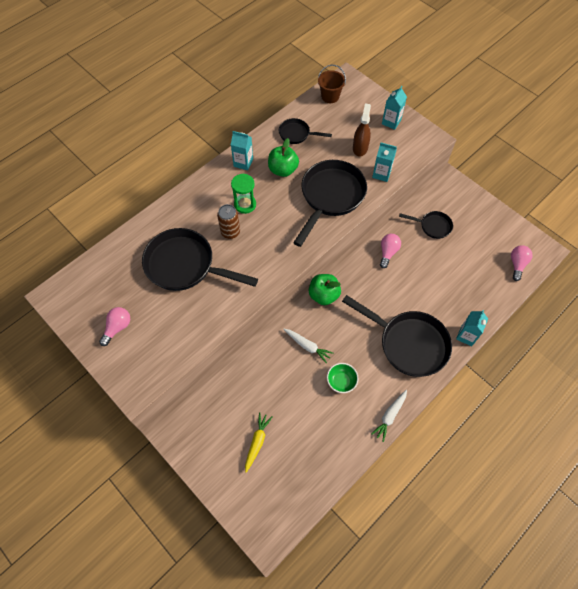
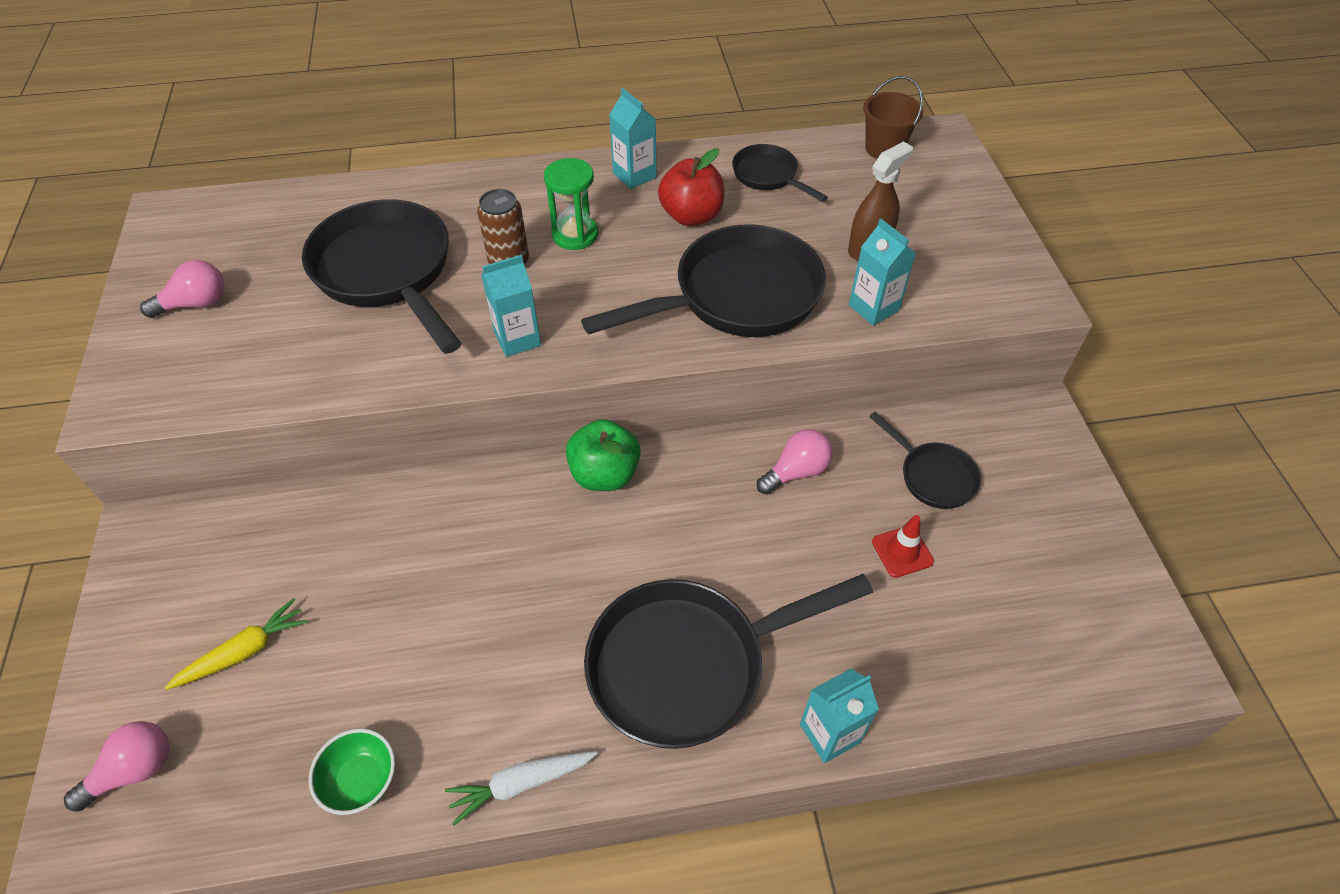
camera: 35 degrees right, 10 degrees down
(283, 170) = (691, 216): green apple -> red apple
(307, 346) = (492, 543): white carrot -> none
(341, 381) = (492, 648): green bowl -> green bowl (361, 780)
(391, 122) = (971, 235): turquoise carton -> turquoise carton (517, 339)
(408, 343) = (689, 665): black pan -> black pan turned 90 degrees clockwise
(443, 260) = (902, 551): none -> red traffic cone
(517, 264) = (1076, 659): pink light bulb -> pink light bulb (134, 770)

